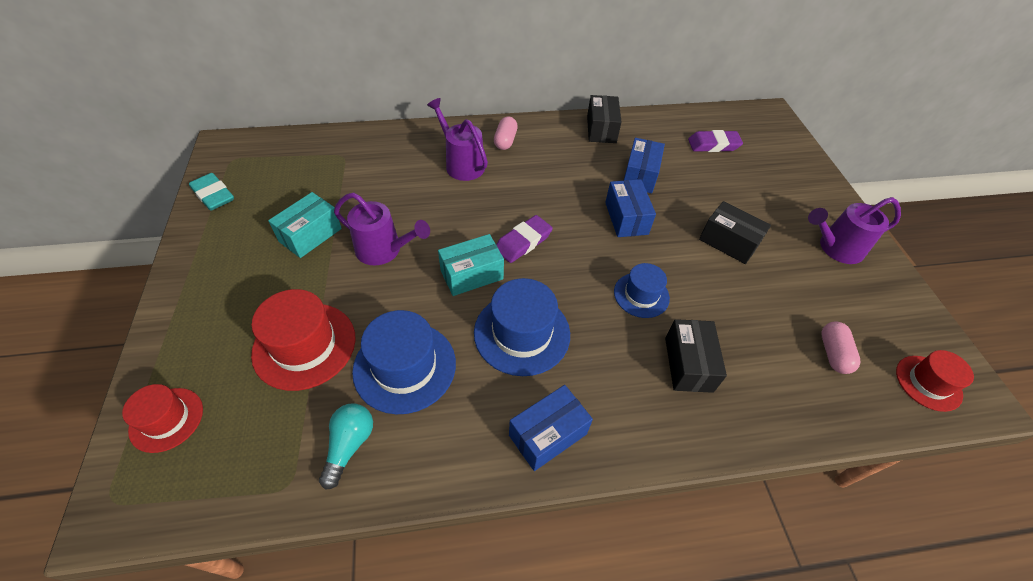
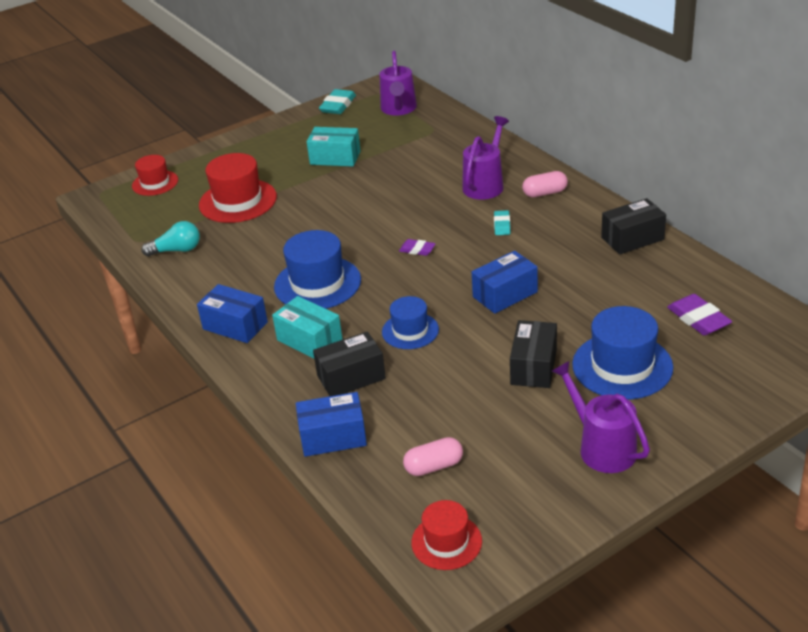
camera: 70 degrees right, 15 degrees down
(384, 250) = (347, 193): purple watering can -> purple watering can (398, 109)
(405, 366) = (249, 245): blue hat -> blue hat (622, 366)
(471, 274) = (357, 239): turquoise box -> turquoise box (309, 340)
(523, 242) = (417, 250): purple eraser -> purple eraser, size x0.60
(529, 180) = (502, 225): none -> turquoise eraser
(640, 175) = (581, 284): blue box -> blue box (333, 437)

